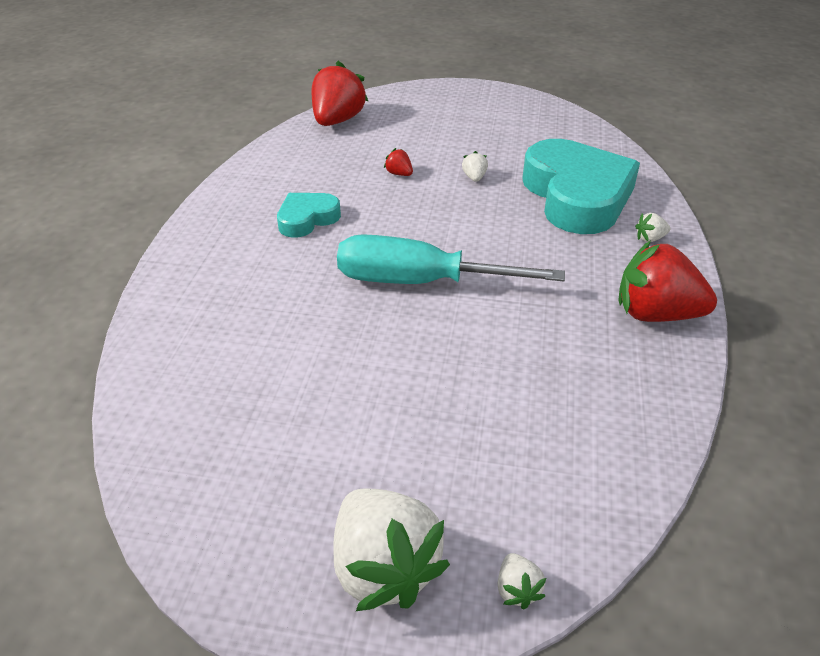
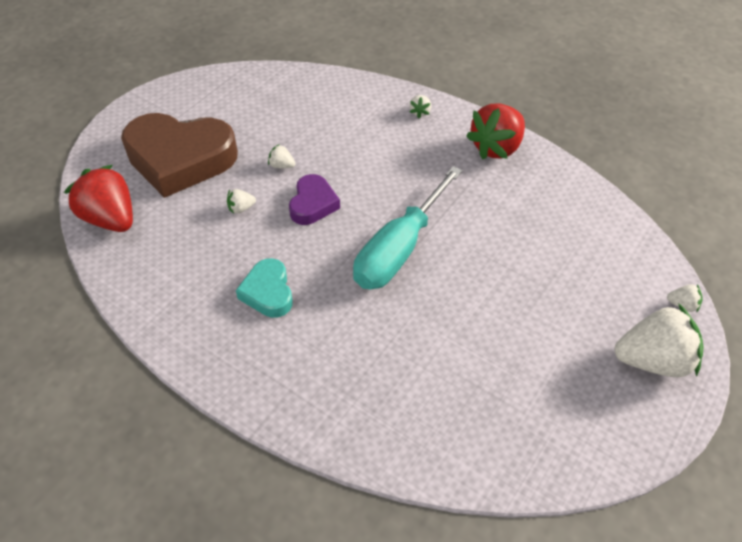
camera: 65 degrees left, 10 degrees up
(399, 174) = (241, 208): red strawberry -> white strawberry
(432, 127) = (180, 159): none -> brown heart
(439, 210) = (313, 204): none -> purple heart
(576, 196) = (347, 122): turquoise heart -> none

